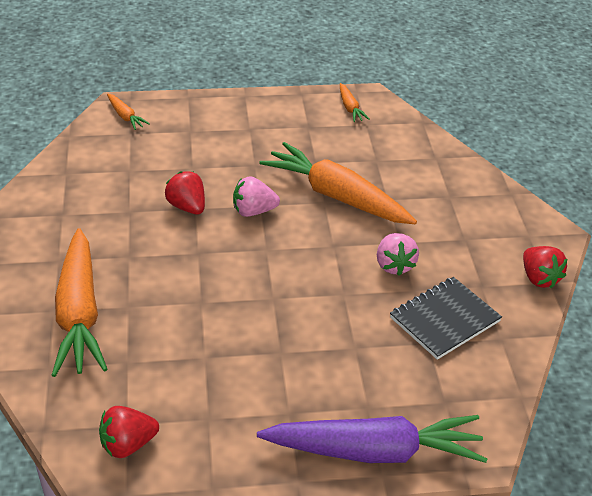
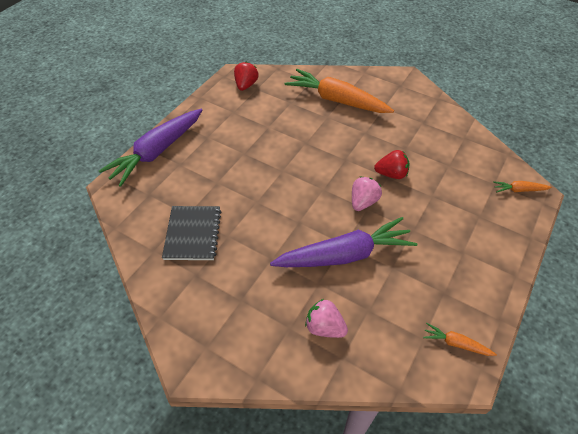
camera: 130 degrees right, 10 degrees up
(337, 196) = (344, 255): orange carrot -> purple carrot
(394, 265) = (255, 241): pink strawberry -> pink strawberry (324, 327)
(539, 278) = (168, 314): red strawberry -> none

